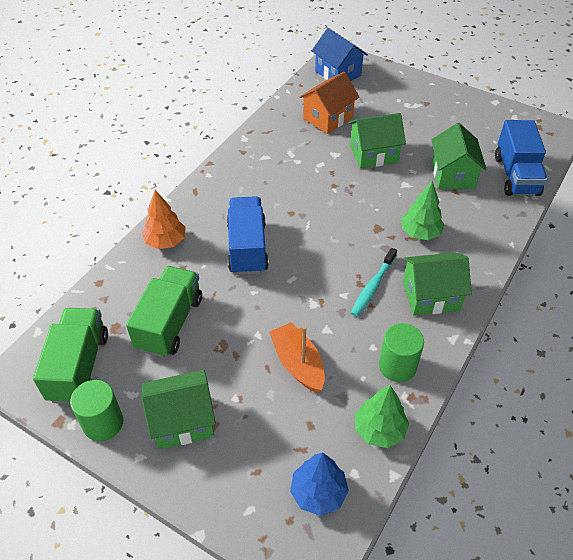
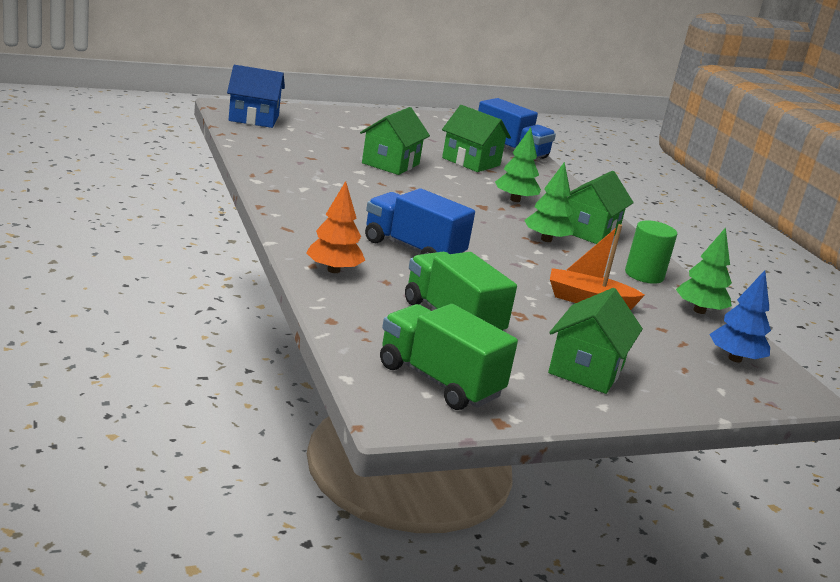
camera: 55 degrees left, 25 degrees down
(103, 423) = (536, 403): green cylinder -> none
(328, 118) = (306, 150): orange house -> none
(373, 286) = (546, 239): turquoise toothbrush -> green tree

